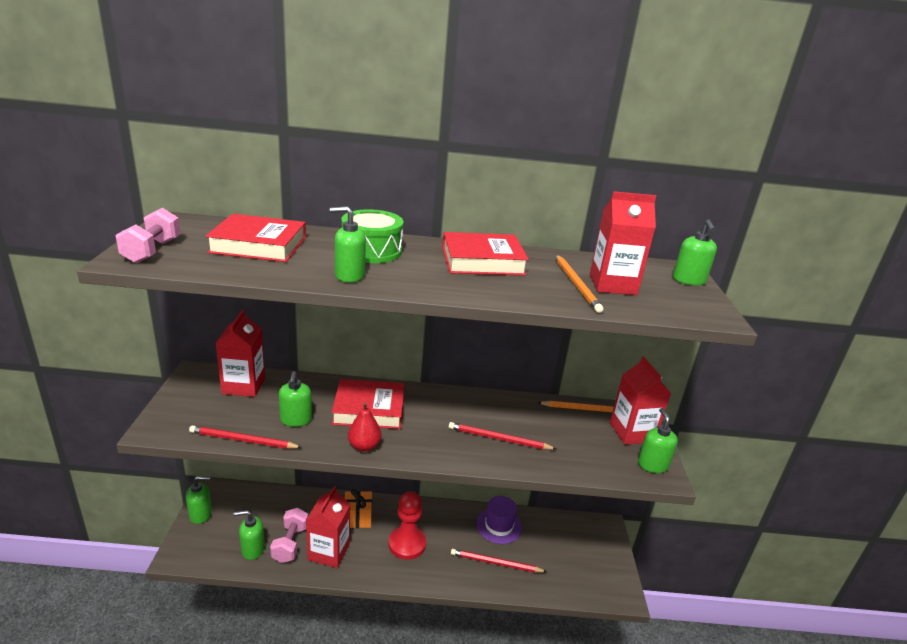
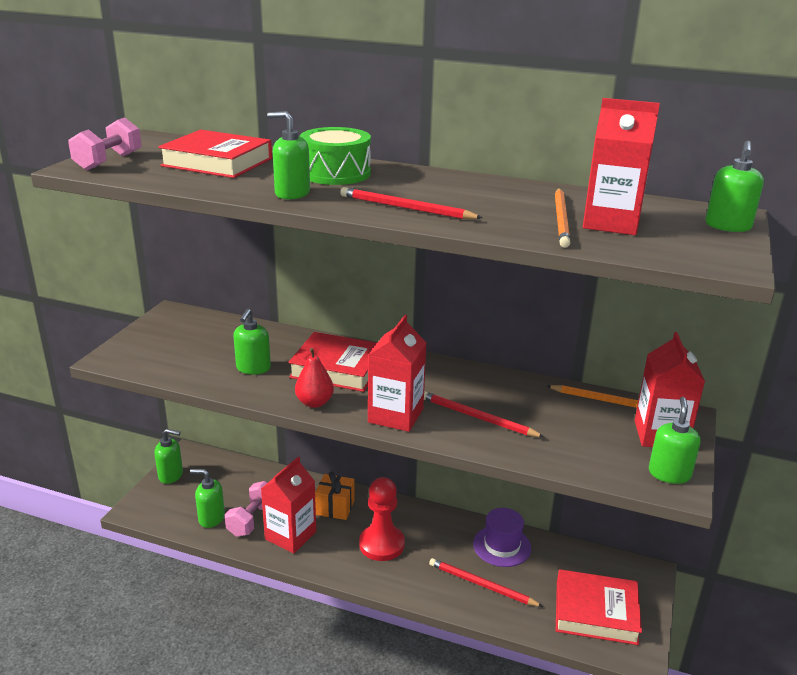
camera: 20 degrees right, 0 degrees up
(243, 386) = (214, 330): red carton -> red carton (395, 415)
(243, 440) = (190, 380): red pencil -> red pencil (406, 208)
(482, 261) = (460, 190): red book -> red book (596, 612)

